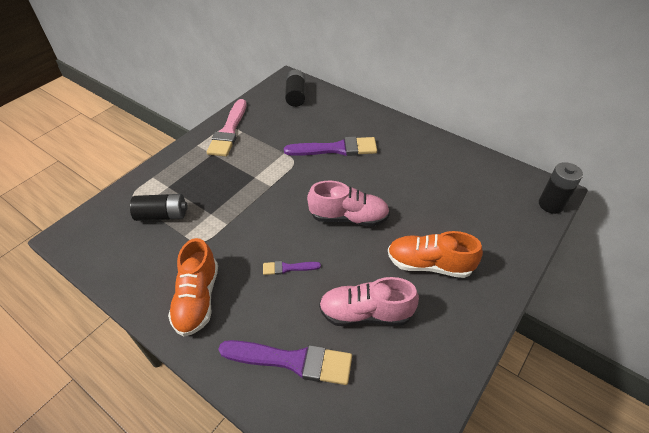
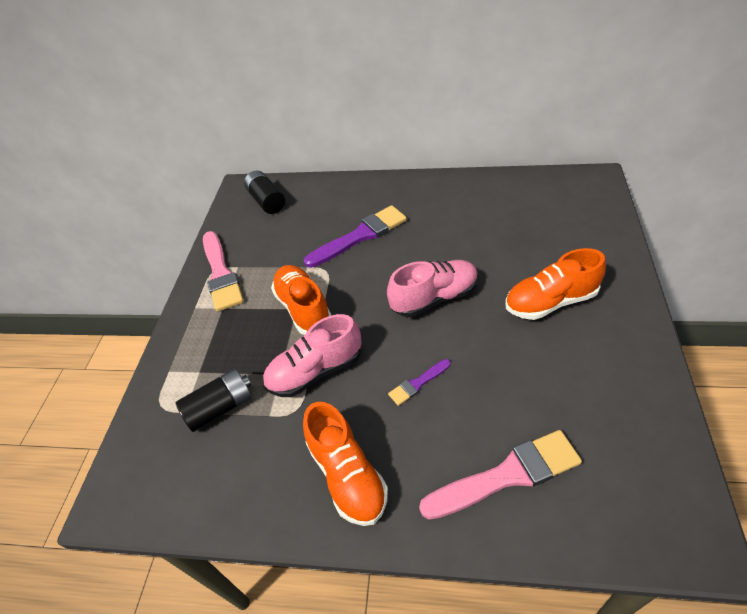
camera: 25 degrees left, 0 degrees up
(259, 180) = (304, 309): none -> orange shoe
(292, 361) = (507, 475): purple brush -> pink brush
(366, 313) = (535, 383): pink shoe -> pink shoe (315, 371)
(551, 204) = (604, 191): black battery -> none

